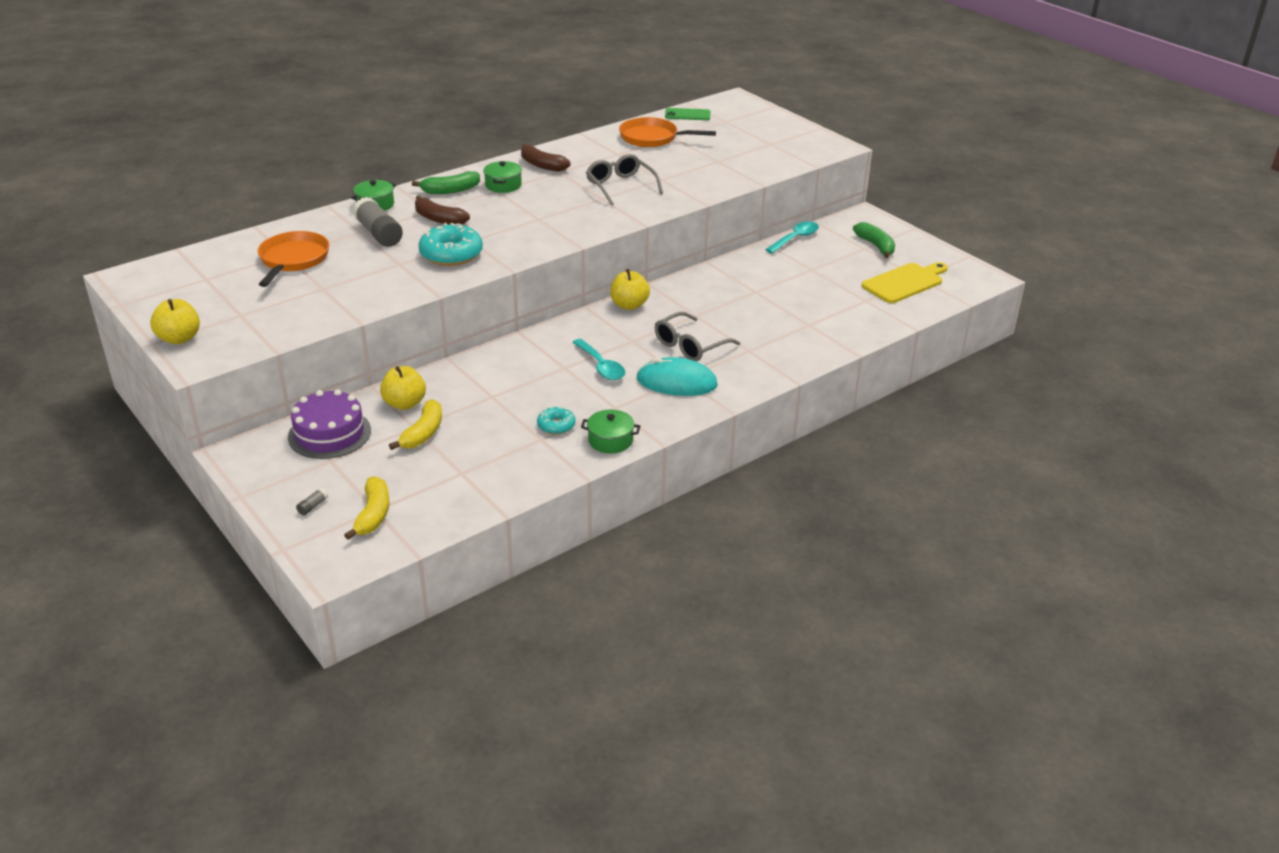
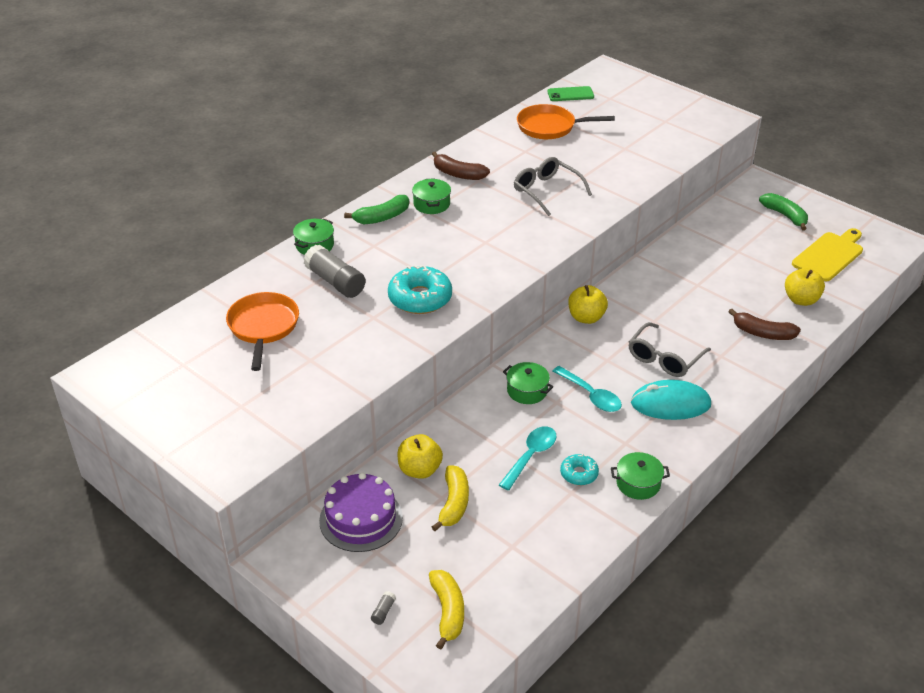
camera: 10 degrees left, 5 degrees up
(179, 338) = (192, 446): yellow apple -> yellow apple (801, 300)
(438, 219) = (387, 255): brown banana -> brown banana (762, 333)
(540, 355) = (527, 391): none -> green pot
(795, 238) = (708, 216): turquoise spoon -> turquoise spoon (531, 456)

